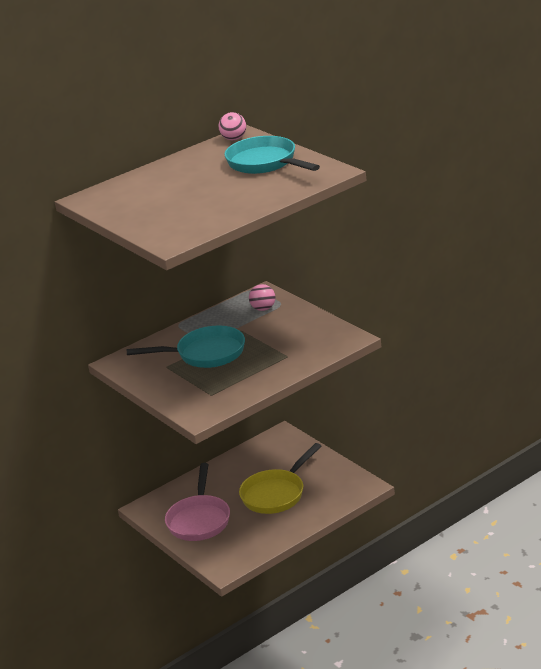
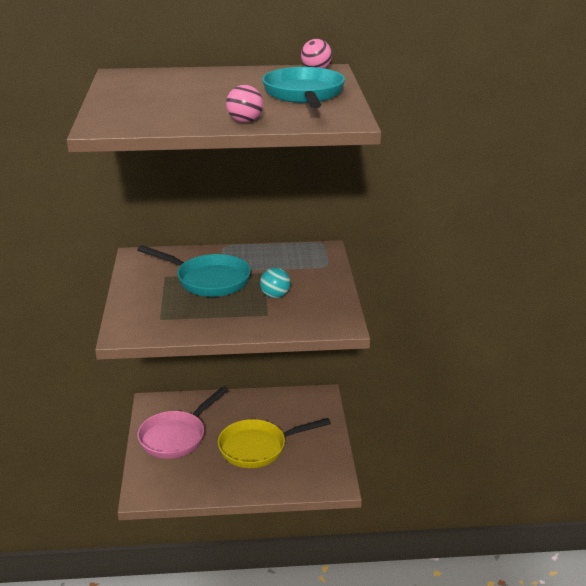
camera: 30 degrees right, 0 degrees up
(263, 309) = (306, 263): pink ball -> pink ball (245, 121)
(274, 341) = (275, 296): none -> turquoise ball

